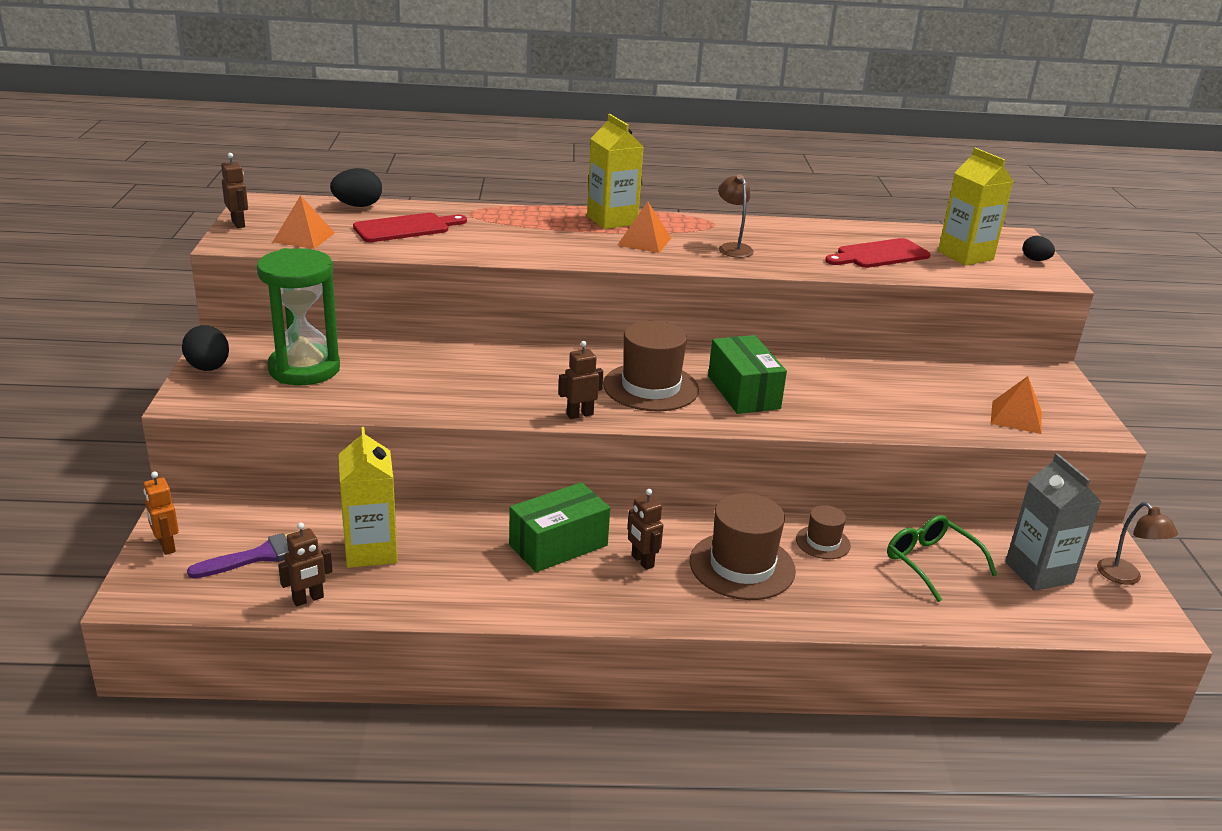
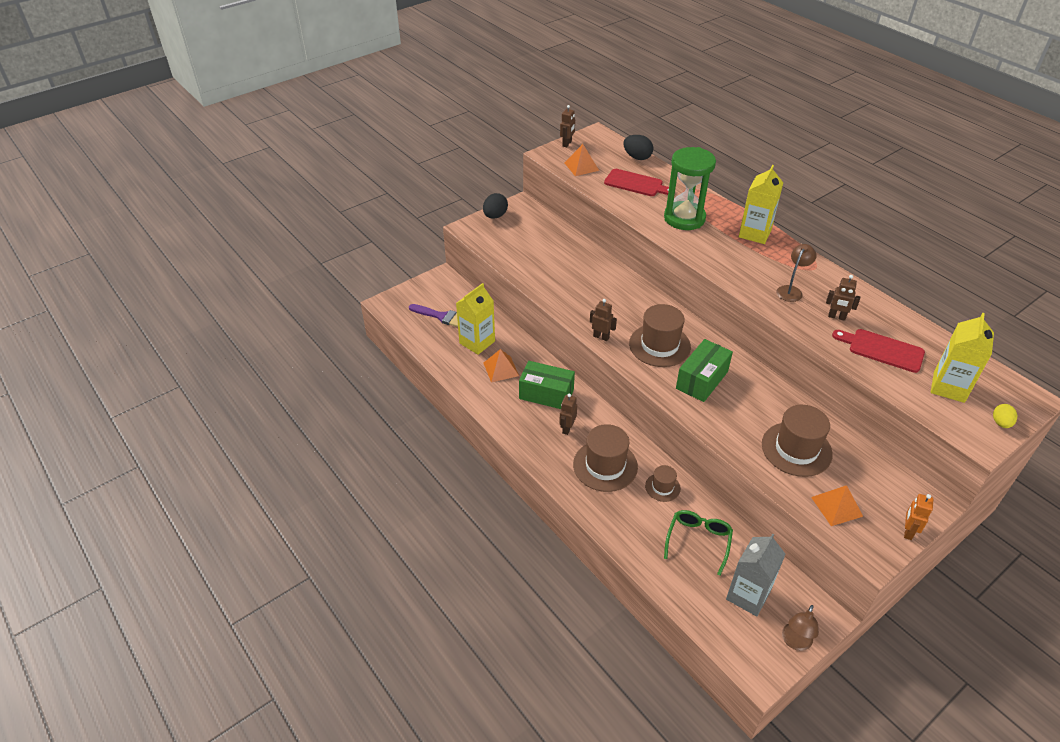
camera: 55 degrees right, 15 degrees up
(166, 546) = (418, 290): orange robot -> orange robot (908, 531)
(304, 369) = (528, 238): green hourglass -> green hourglass (684, 218)
(308, 599) = (430, 346): brown robot -> brown robot (836, 317)
(644, 241) = (746, 258): orange pyramid -> orange pyramid (501, 369)
(913, 396) = (796, 449): none -> brown hat
(1035, 260) = (1000, 423): black egg -> yellow egg

